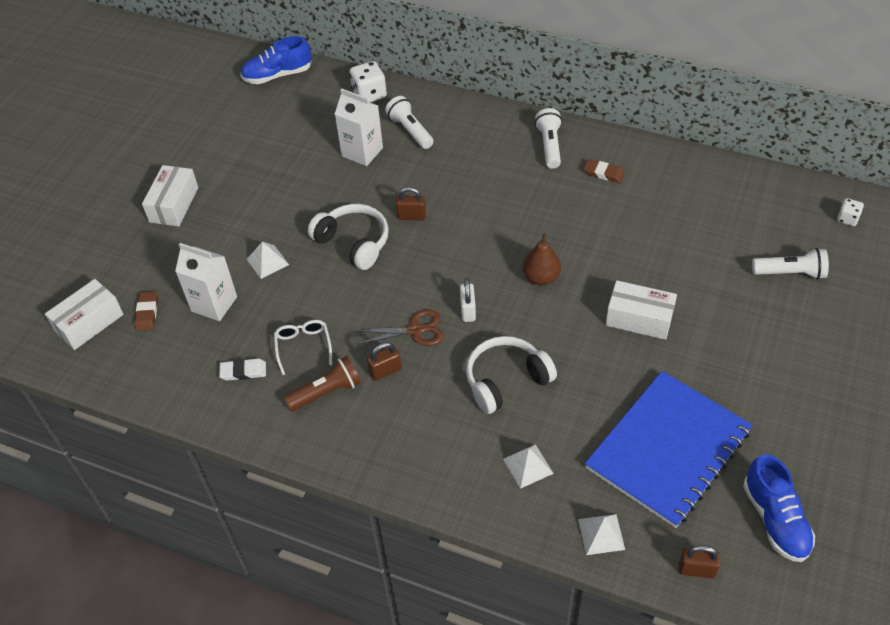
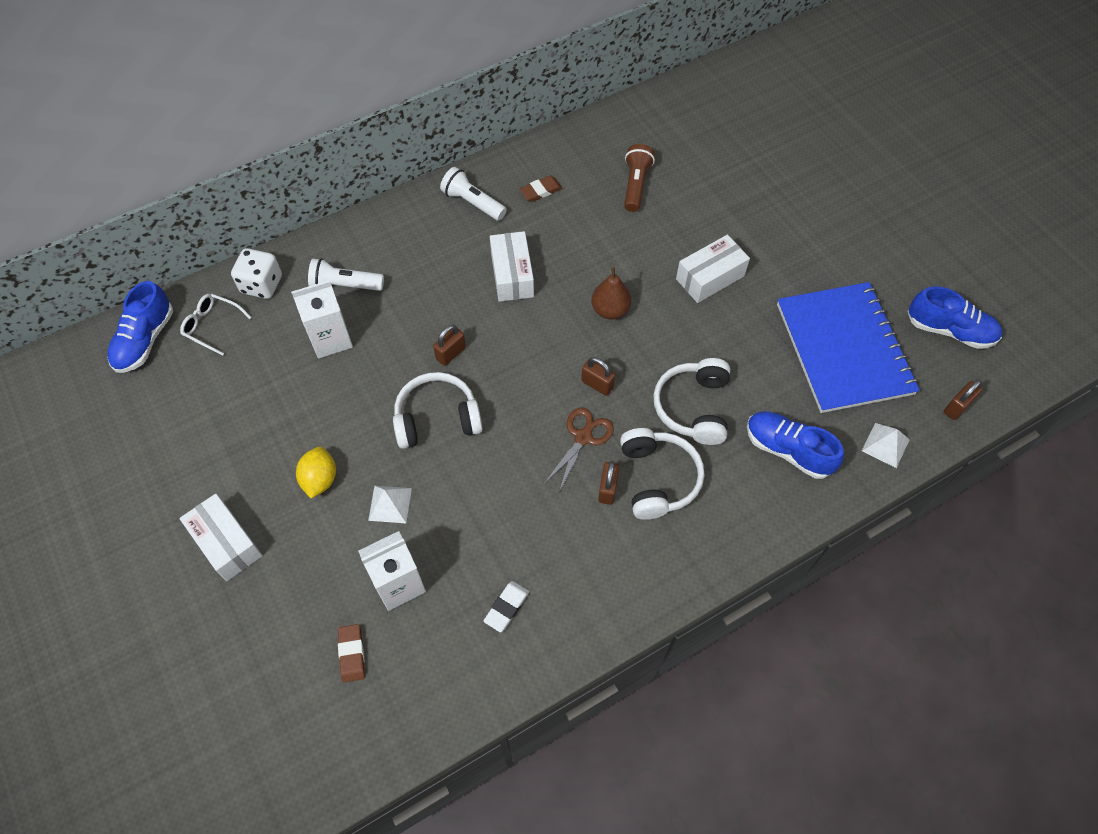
camera: 55 degrees left, 10 degrees up
(89, 323) = (311, 720): white box -> white box (512, 275)
(147, 313) = (352, 654): brown eraser -> brown eraser turned 45 degrees clockwise
(255, 216) = (320, 479): none -> yellow lemon
(303, 346) = (522, 537): white glasses -> white glasses (212, 326)
(326, 392) = (591, 551): brown flashlight -> brown flashlight (635, 185)
(422, 396) = (658, 478): none -> white headphones
(468, 310) = (597, 384): white padlock -> brown padlock
(528, 466) = (788, 450): white pyramid -> blue shoe
(790, 273) = (749, 158): white flashlight -> none
(847, 219) = (730, 90): white dice -> none

